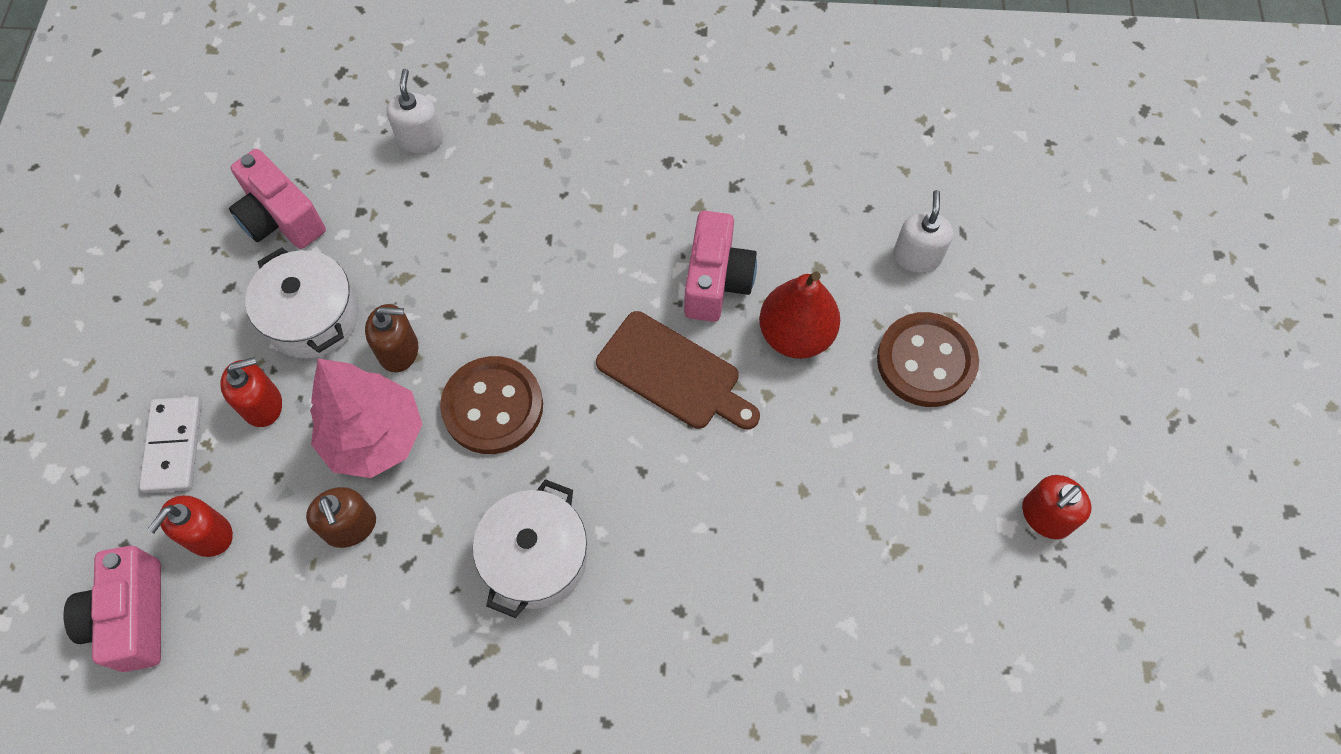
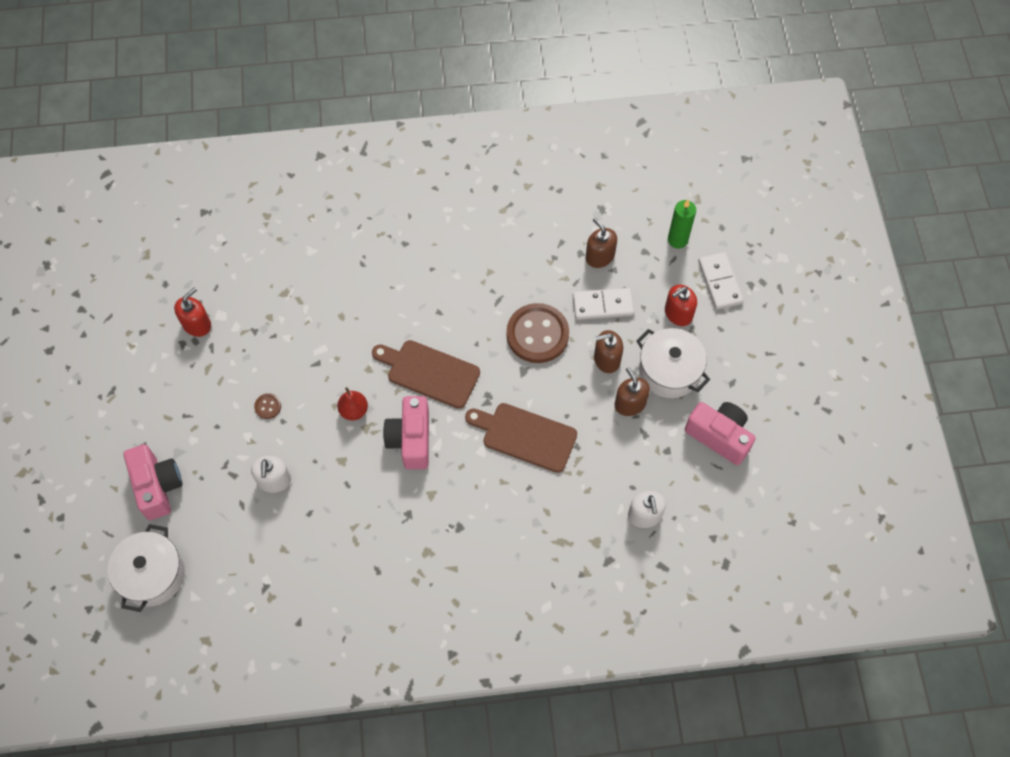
camera: 170 degrees right, 0 degrees up
(132, 617) = (699, 195): pink camera -> pink camera (157, 486)
(208, 535) = (677, 240): red soap dispenser -> green candle
(375, 438) = (603, 305): pink tree -> white domino
(388, 281) = (630, 403): none -> brown soap dispenser
(536, 558) = (490, 256): white pot -> white pot (152, 575)
(551, 260) = (525, 436): none -> brown cutting board
(795, 335) = (354, 410): red pear -> red pear, size x0.58
(926, 361) = (268, 406): brown button -> brown button, size x0.41

